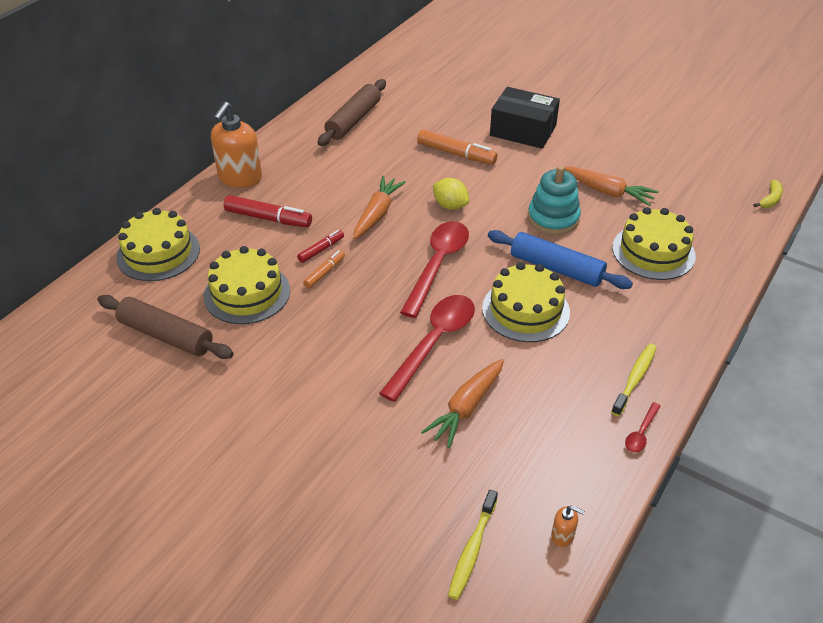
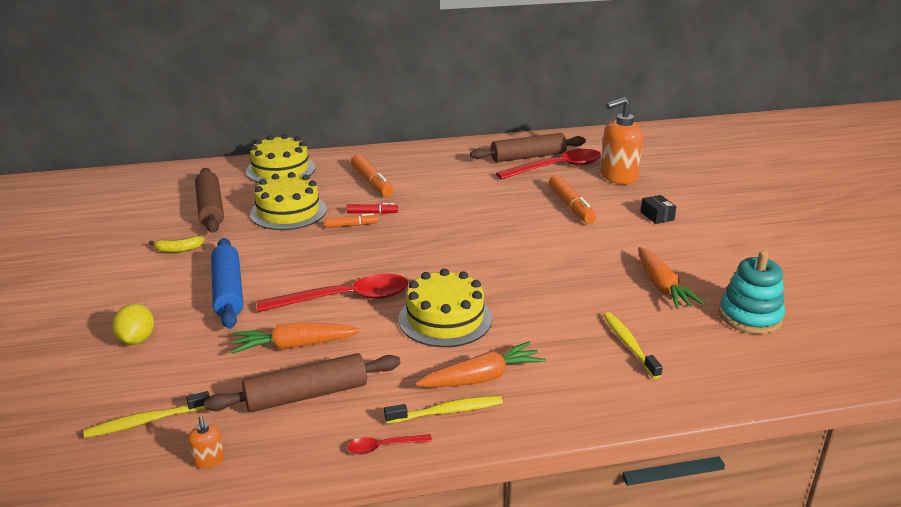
camera: 45 degrees right, 15 degrees down
(240, 178) = (394, 155): orange soap dispenser -> orange soap dispenser (618, 177)
(268, 218) = (372, 182): red marker -> orange marker
(377, 214) = (445, 212): orange carrot -> orange carrot (481, 378)
(437, 265) = (432, 260): red spoon -> red spoon (557, 168)
(450, 205) = (507, 232): yellow lemon -> yellow lemon (137, 339)
(523, 131) = (657, 216): black box -> black box, size x0.46
(539, 437) = (306, 395): none -> brown rolling pin
(553, 218) = (577, 279): turquoise stacking toy -> turquoise stacking toy (750, 316)
(556, 268) = (519, 309): blue rolling pin -> blue rolling pin (228, 291)
(653, 252) = (629, 345): yellow cake -> yellow toothbrush
(770, 199) = (839, 375): yellow banana -> yellow banana (178, 249)

